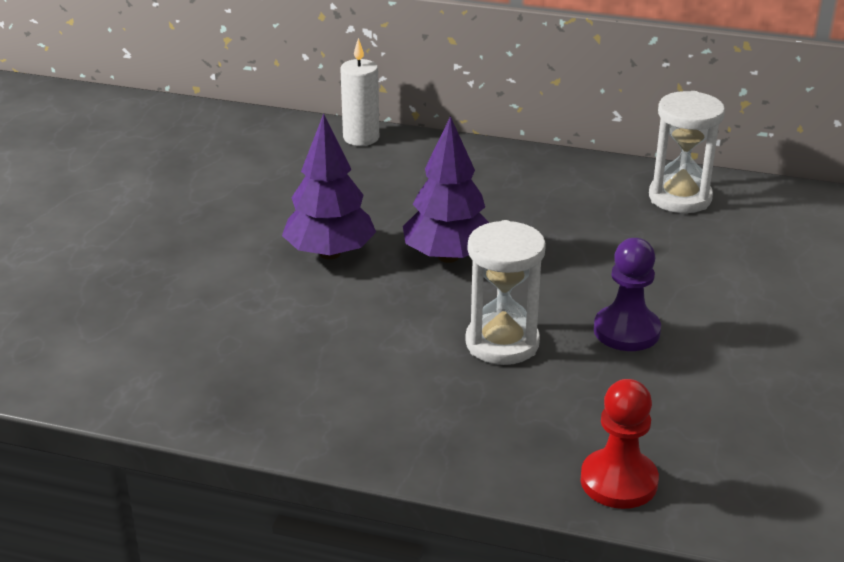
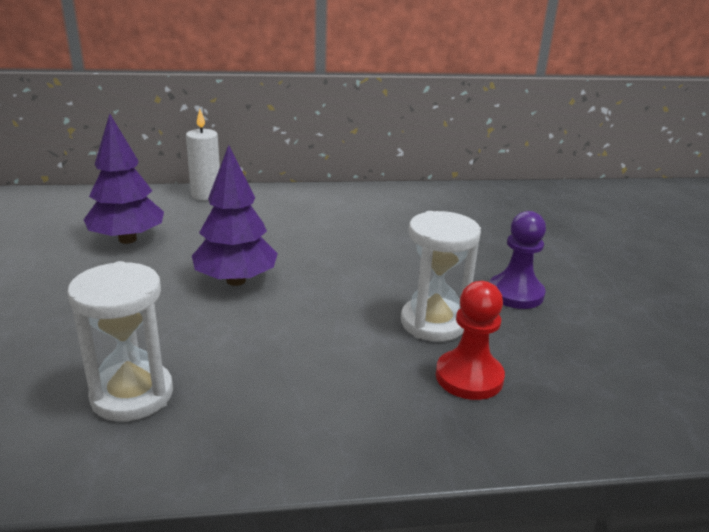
camera: 25 degrees left, 5 degrees down
(448, 257) = (337, 265): purple tree -> purple tree (127, 239)
(618, 481) = (627, 418): red pawn -> red pawn (469, 377)
(680, 198) = (466, 200): white hourglass -> white hourglass (132, 395)

